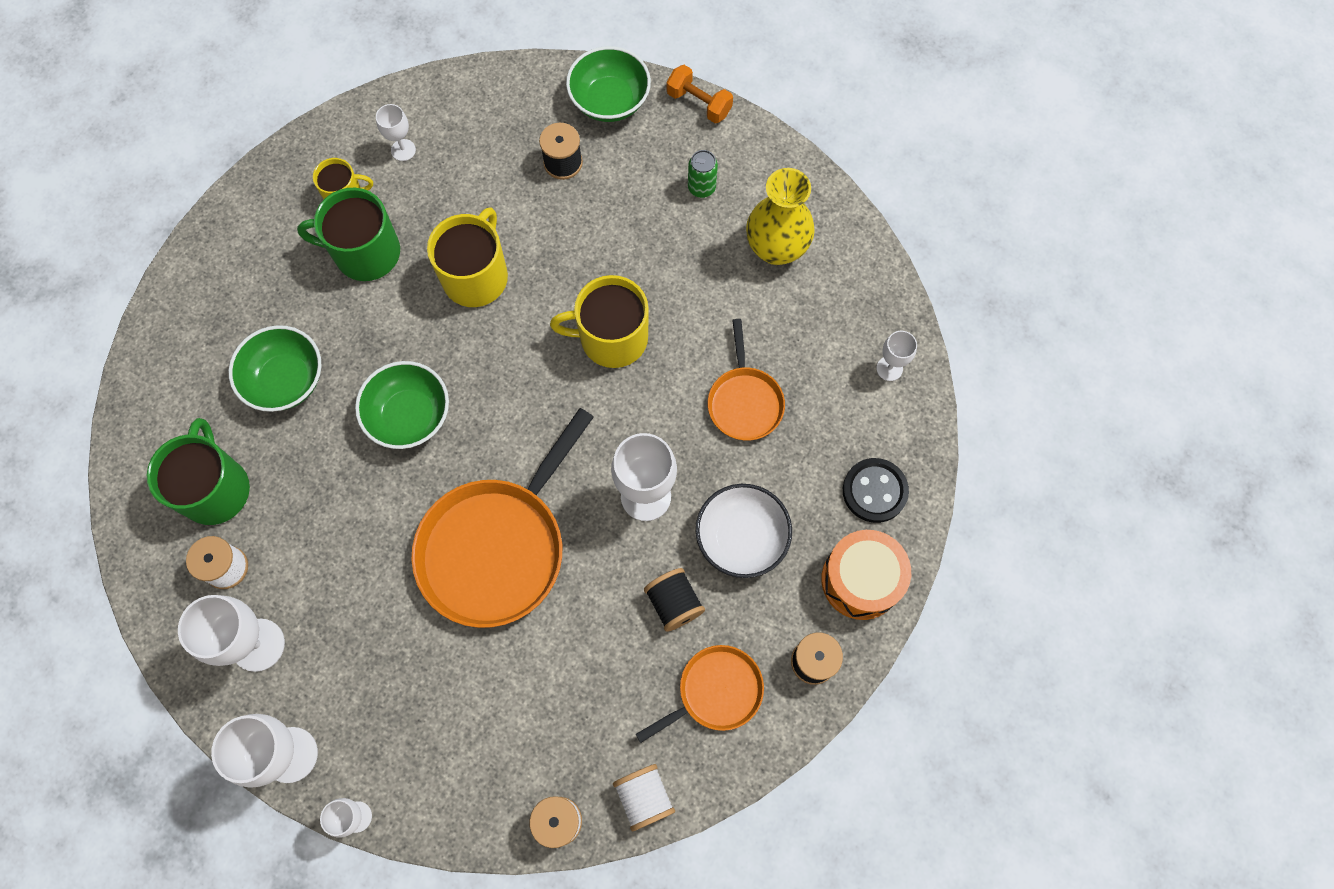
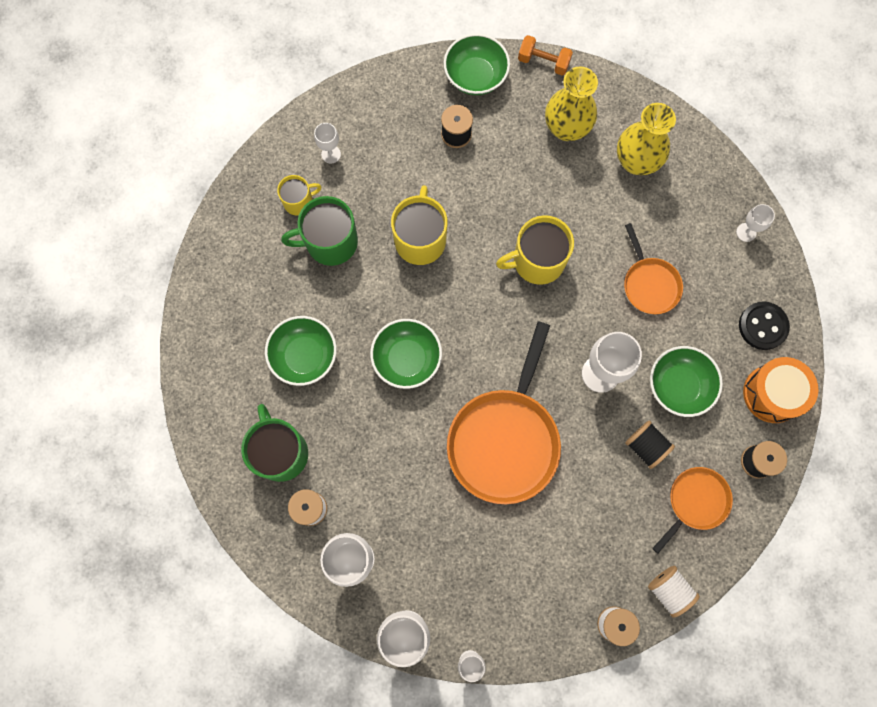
camera: 15 degrees left, 5 degrees up
(701, 188) = (566, 128): green can -> yellow vase
(741, 538) = (679, 386): white bowl -> green bowl

